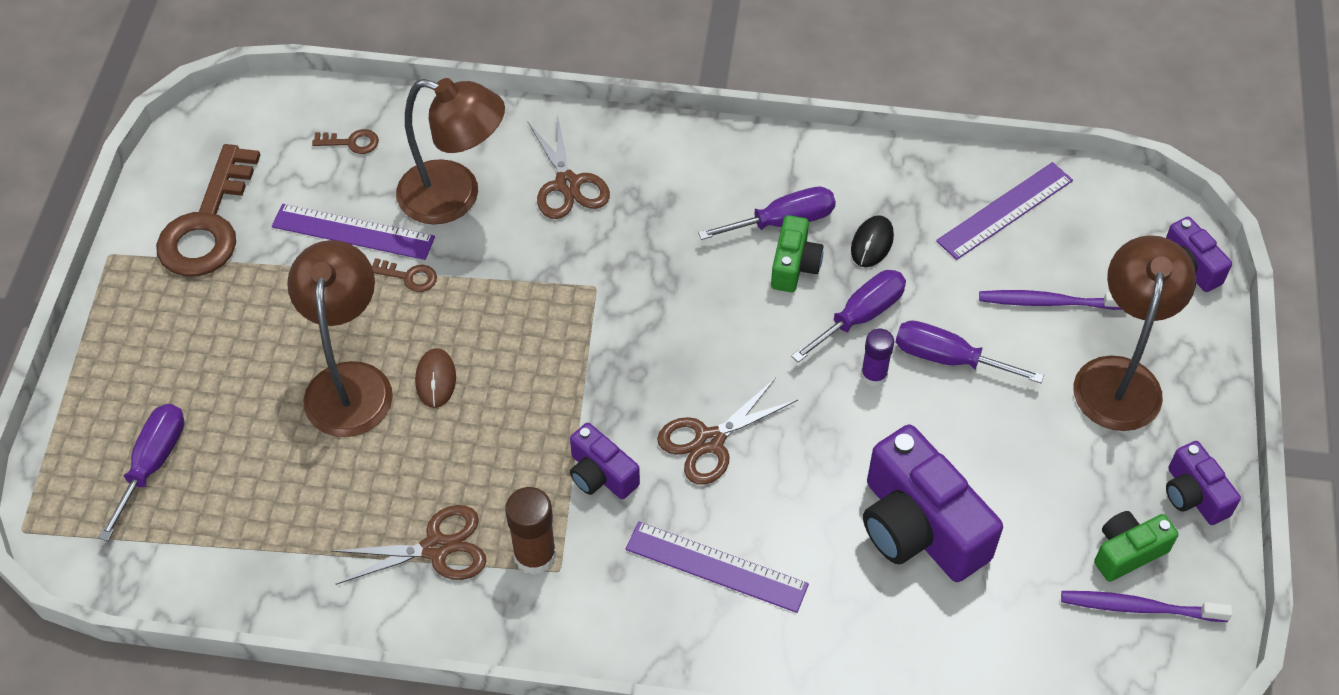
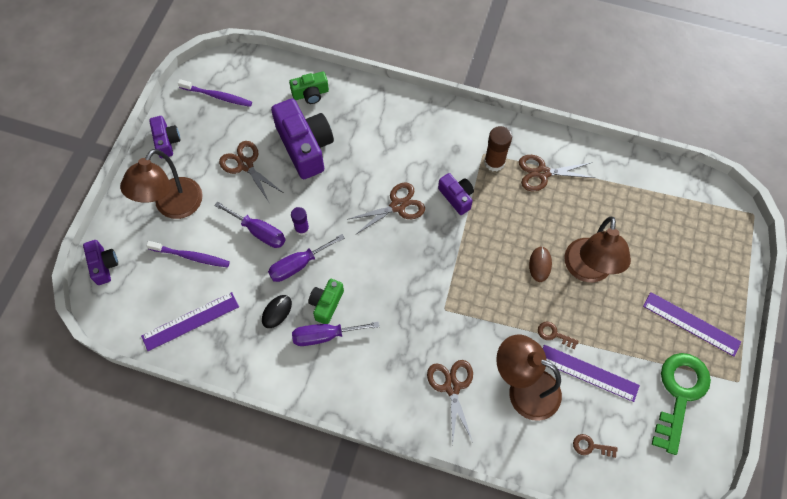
camera: 170 degrees left, 10 degrees up
(153, 464) = (691, 239): purple screwdriver -> none
(208, 224) = (679, 394): brown key -> green key
(716, 566) = (407, 143): purple ruler -> purple ruler (691, 324)
(1021, 473) = (245, 165): none -> brown scissors
(1127, 552) = (211, 120): green camera -> green camera (310, 94)

